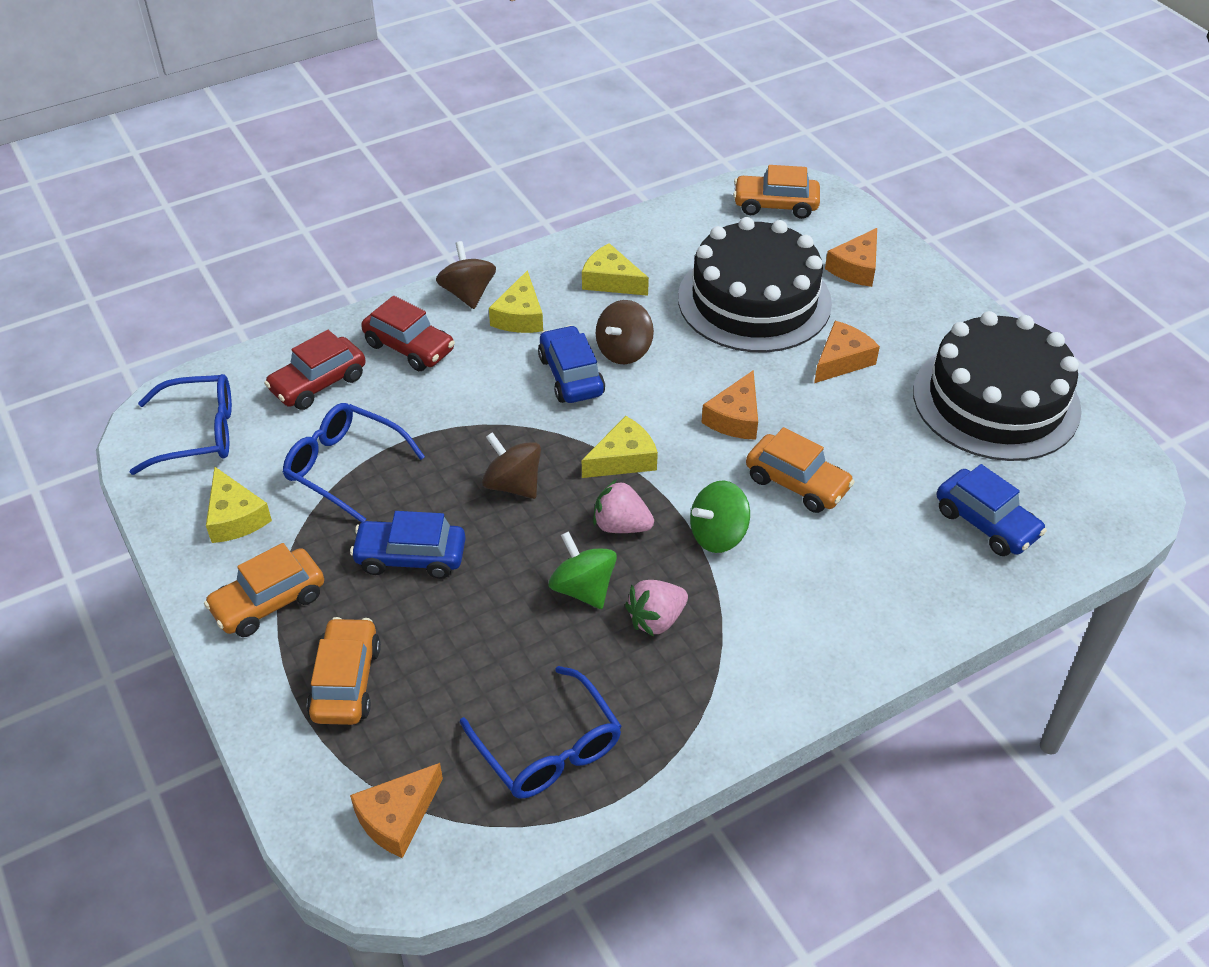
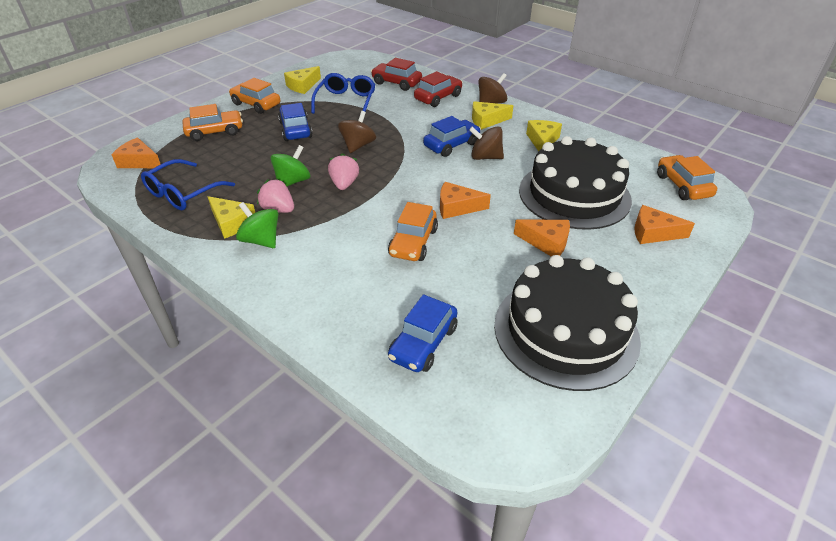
camera: 70 degrees right, 5 degrees down
(198, 433) = (348, 67): blue glasses -> none
(409, 347) = (438, 97): red car -> red car turned 150 degrees counterclockwise
(623, 459) = (396, 174): yellow cheese -> yellow cheese (232, 223)
(718, 535) = (352, 219): green spinning top -> green spinning top (261, 240)

